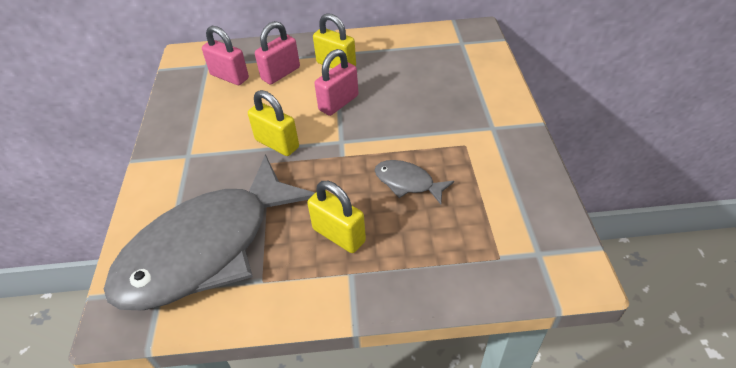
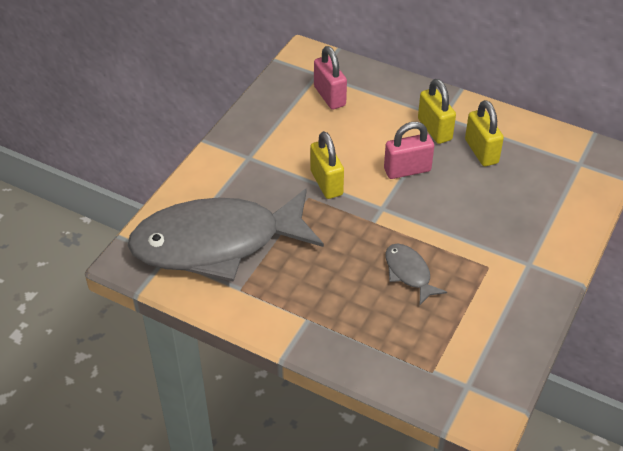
camera: 30 degrees right, 0 degrees up
(280, 73) = (377, 114): pink padlock -> none
(339, 235) = (320, 286): yellow padlock -> yellow padlock (481, 151)

